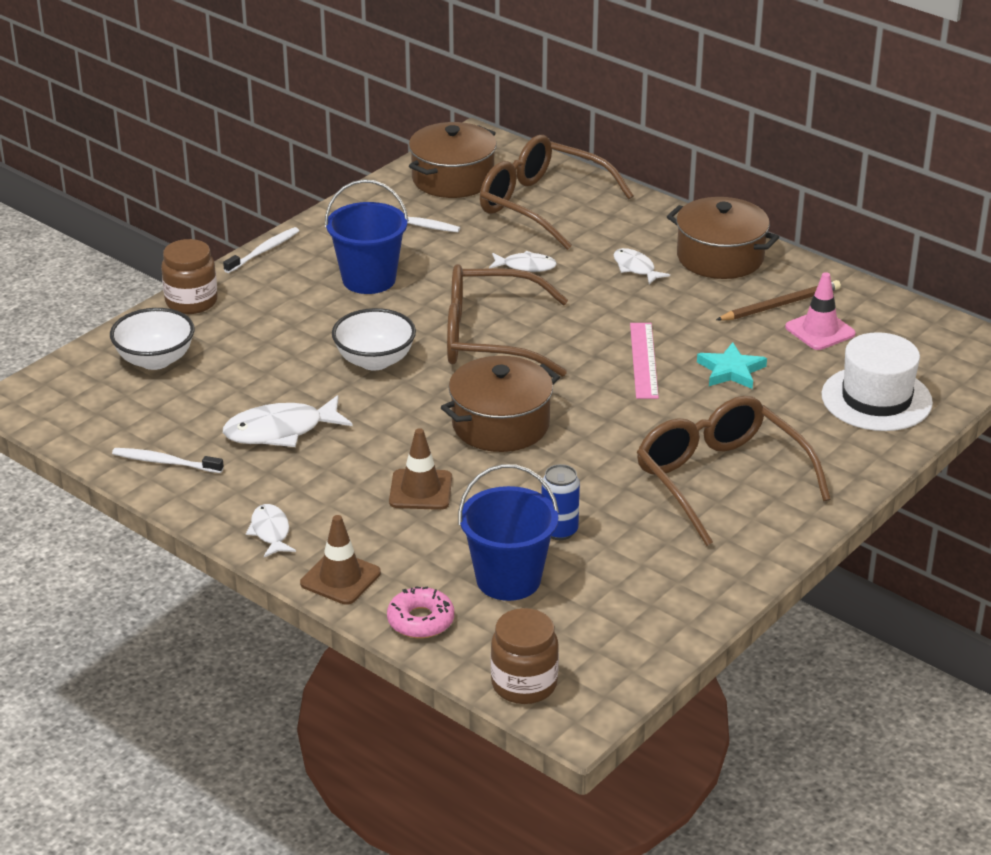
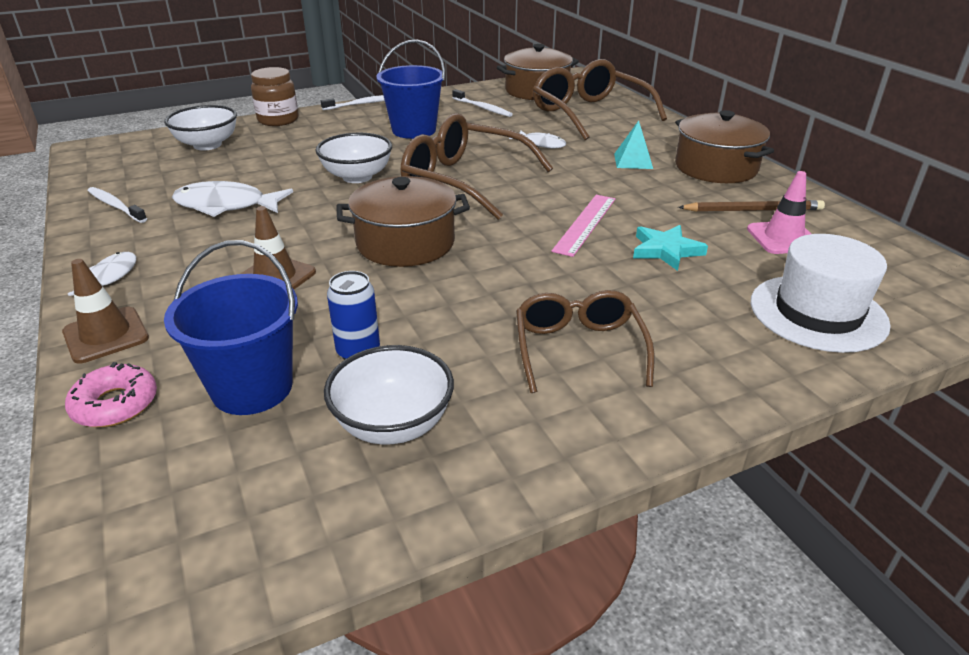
camera: 25 degrees right, 0 degrees up
(524, 684) = (116, 532): brown jar -> none
(635, 268) = (633, 161): white fish -> turquoise pyramid
(635, 571) = (393, 424): none -> white bowl
(721, 480) = (578, 349): brown glasses -> brown glasses, size x0.65

